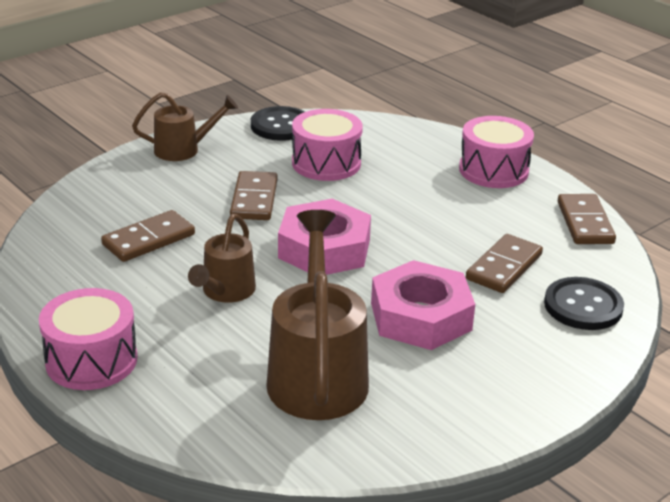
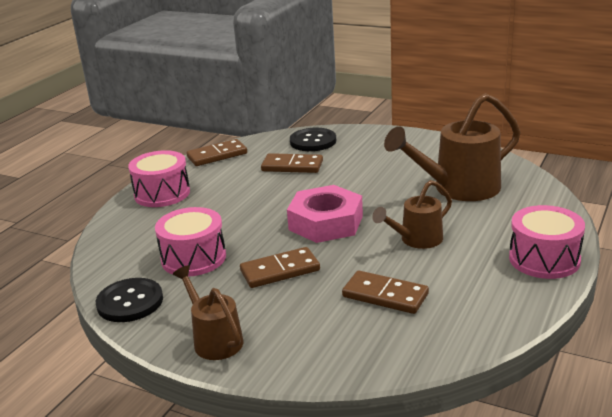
camera: 110 degrees left, 5 degrees down
(225, 292) = (416, 240): brown watering can -> brown watering can turned 150 degrees clockwise
(420, 316) = (370, 176): pink nut -> none

